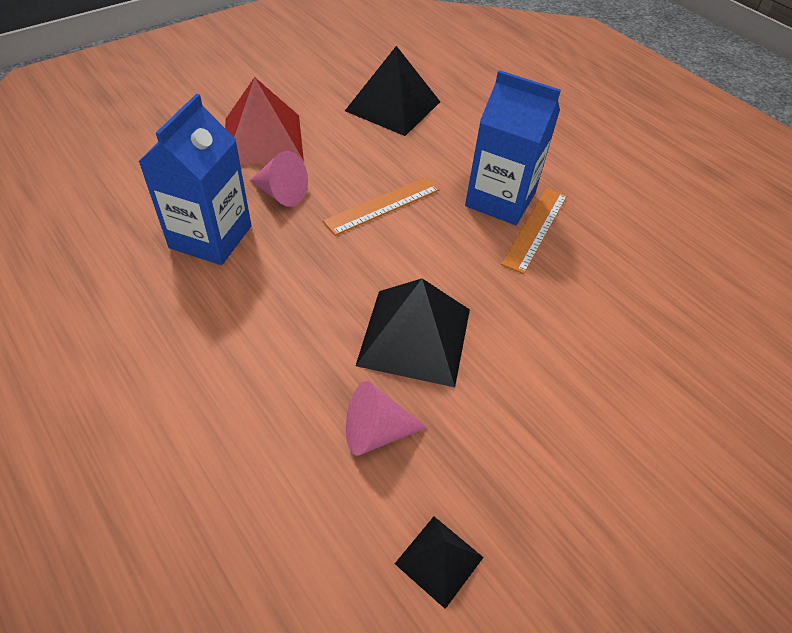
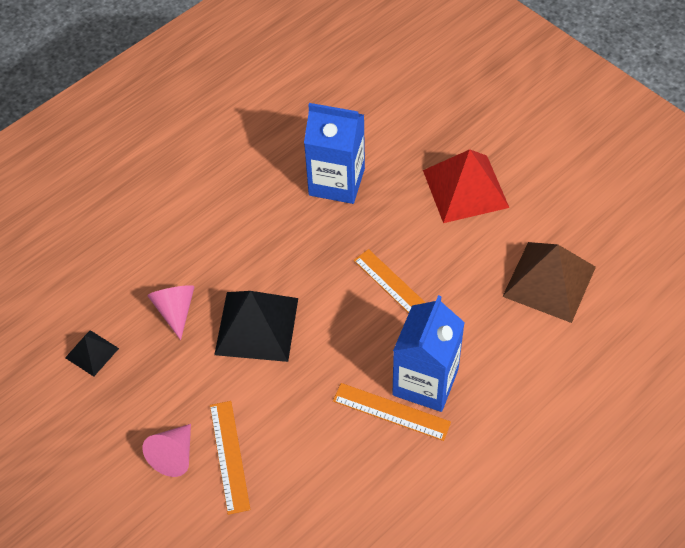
camera: 90 degrees right, 5 degrees up
(281, 193) = (396, 215): pink cone -> pink cone (174, 455)
(393, 106) = (549, 281): black pyramid -> brown pyramid
(603, 380) = (229, 456): none -> orange ruler

